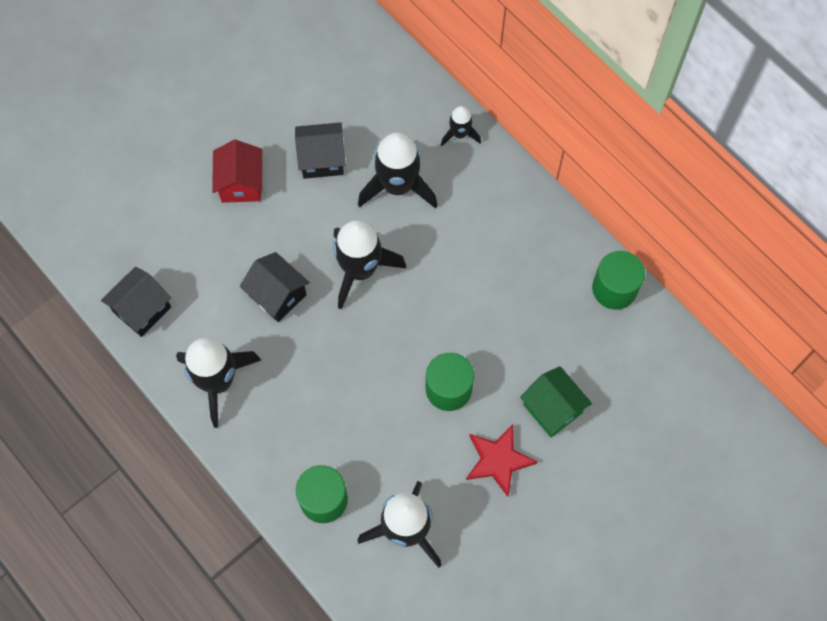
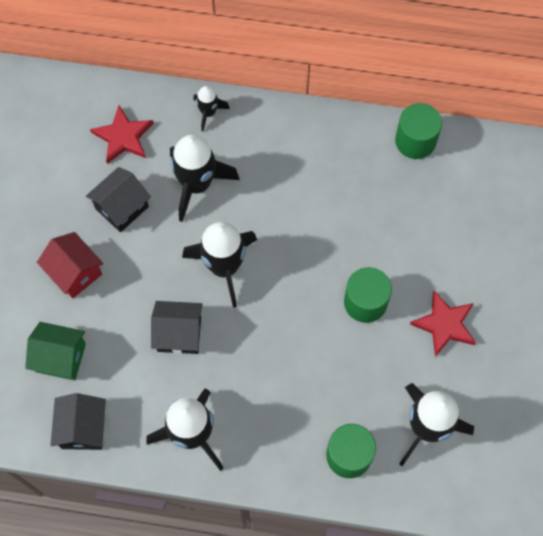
camera: 40 degrees left, 0 degrees up
(373, 103) = (123, 137): none -> red star
(552, 409) = (449, 258): green house -> green house (61, 357)

